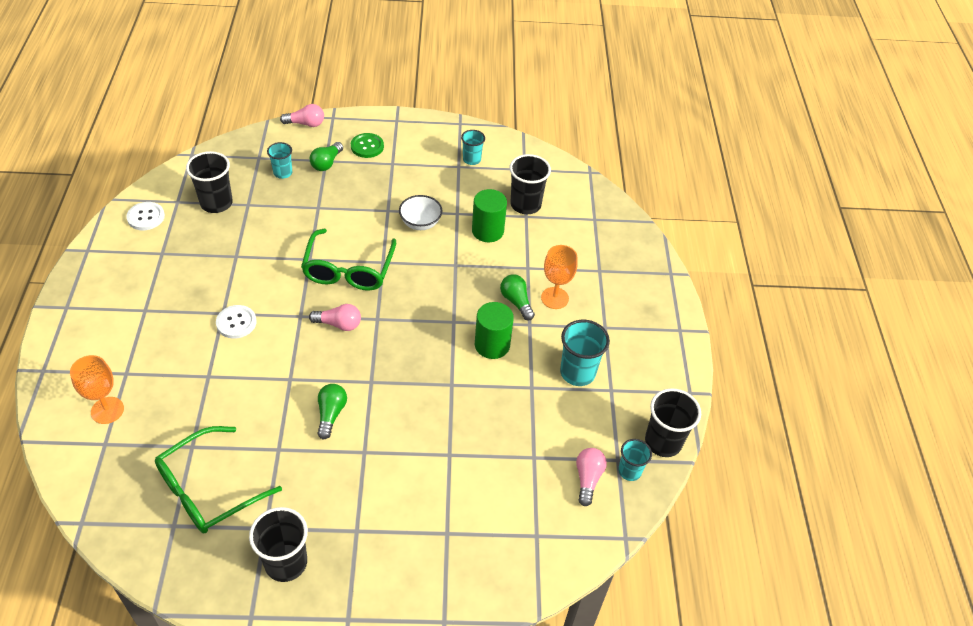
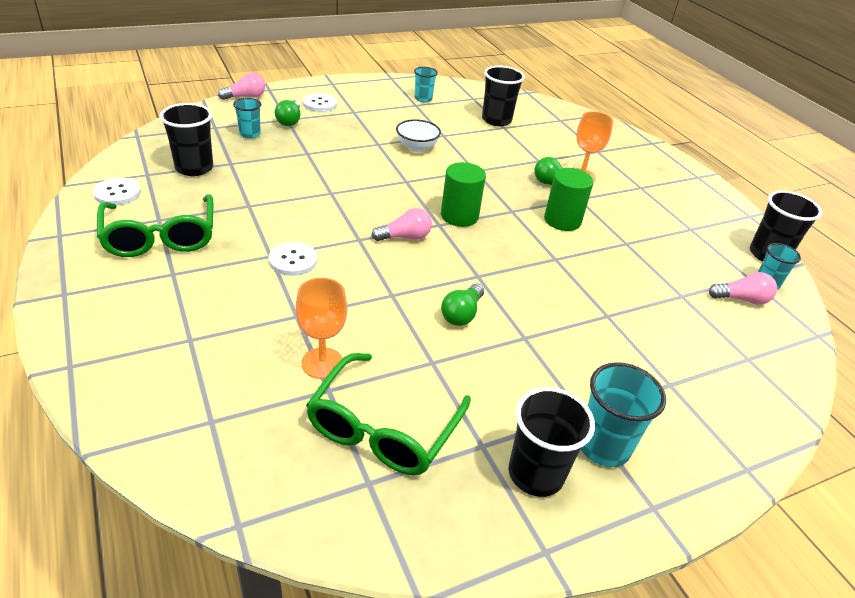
camera: 25 degrees left, 10 degrees down
(107, 410) = (190, 384): orange goblet -> orange goblet (322, 363)
(331, 414) = (462, 314): green light bulb -> green light bulb turned 135 degrees counterclockwise
(348, 270) = (378, 193): green glasses -> green glasses (160, 237)
(367, 146) = (320, 104): green button -> white button
(487, 231) = (481, 142): green cylinder -> green cylinder (459, 216)
(577, 372) = (652, 223): turquoise cup -> turquoise cup (603, 446)
(588, 479) = (741, 299): pink light bulb -> pink light bulb turned 105 degrees clockwise

